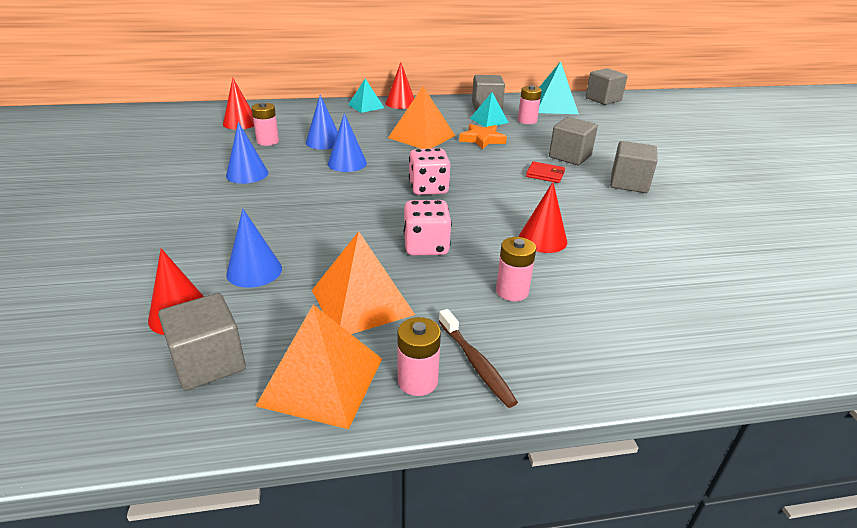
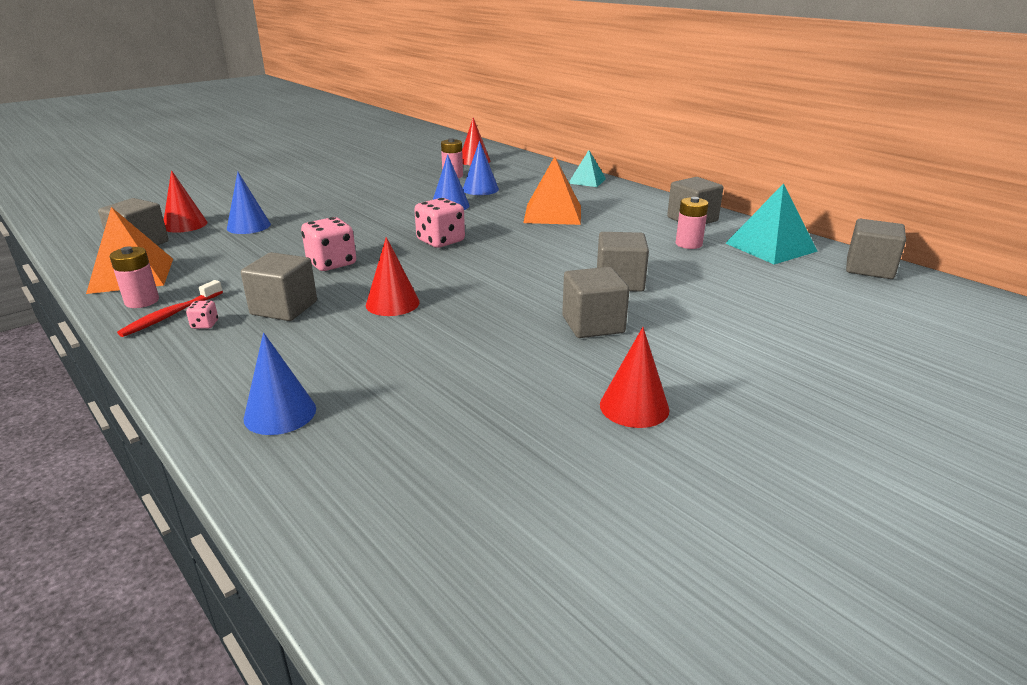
camera: 60 degrees right, 5 degrees down
(247, 174) = (387, 187): blue cone -> blue cone (280, 413)
(362, 302) = (230, 263): orange pyramid -> none
(400, 103) = (621, 189): red cone -> red cone (634, 407)
(476, 363) = (171, 315): brown toothbrush -> red toothbrush
(482, 139) = (591, 236): orange star -> none
(489, 120) = (652, 228): turquoise pyramid -> none
(512, 291) = (284, 308): pink battery -> grey cube
(517, 344) = (205, 324): none -> pink dice
(545, 174) = (547, 279): red wallet -> none

